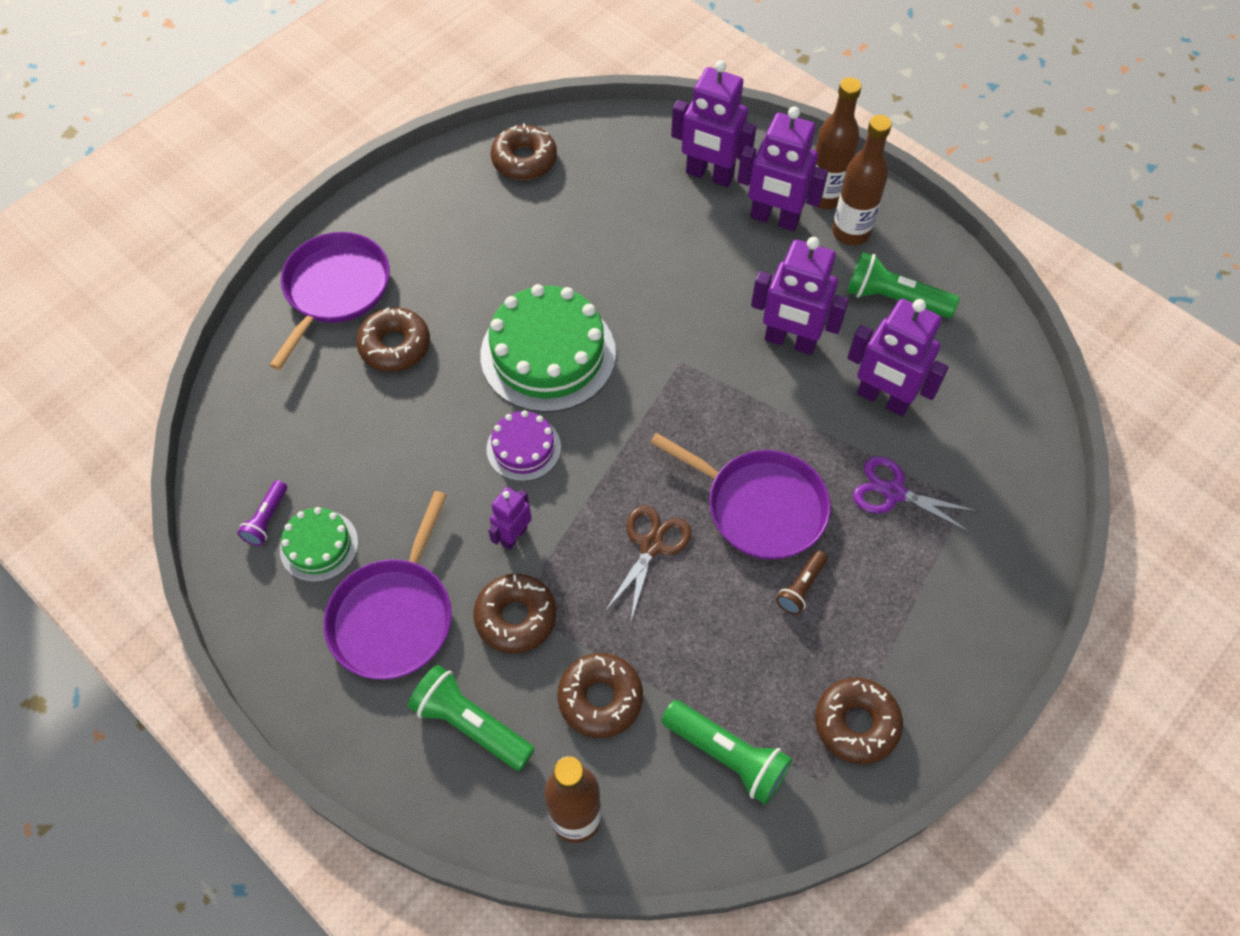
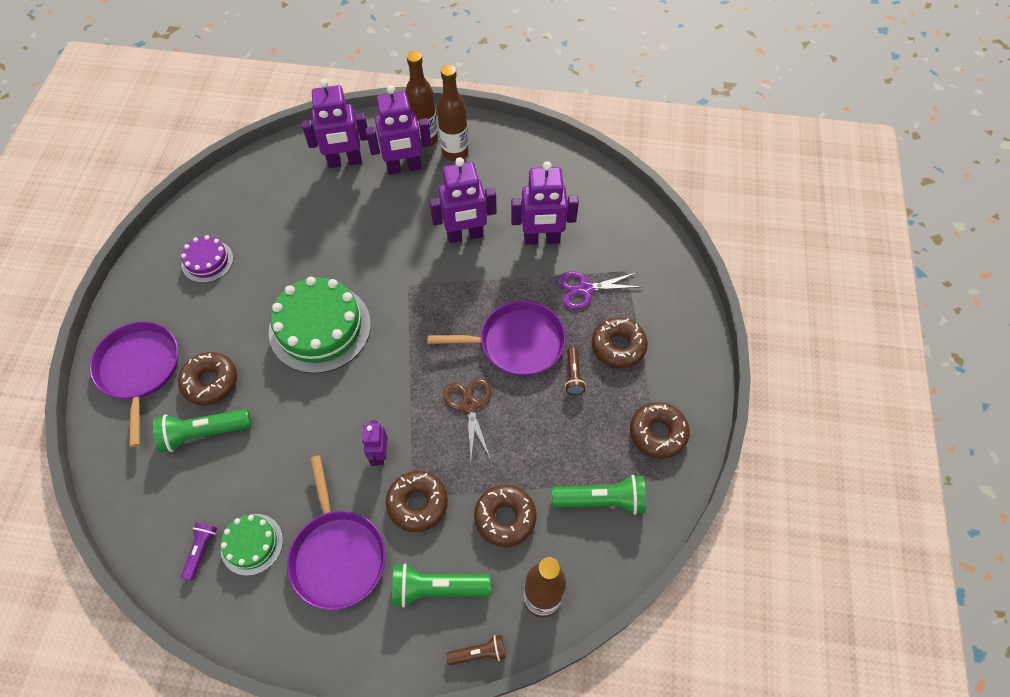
camera: 35 degrees left, 0 degrees up
(267, 519) = (201, 550): purple flashlight -> purple flashlight turned 150 degrees counterclockwise
(465, 825) = (479, 653): none -> brown flashlight
(523, 448) = (346, 396): purple cake -> purple cake (207, 261)
(524, 160) = (215, 214): brown donut -> brown donut (618, 346)
(894, 299) = (507, 178): green flashlight -> green flashlight (204, 433)

